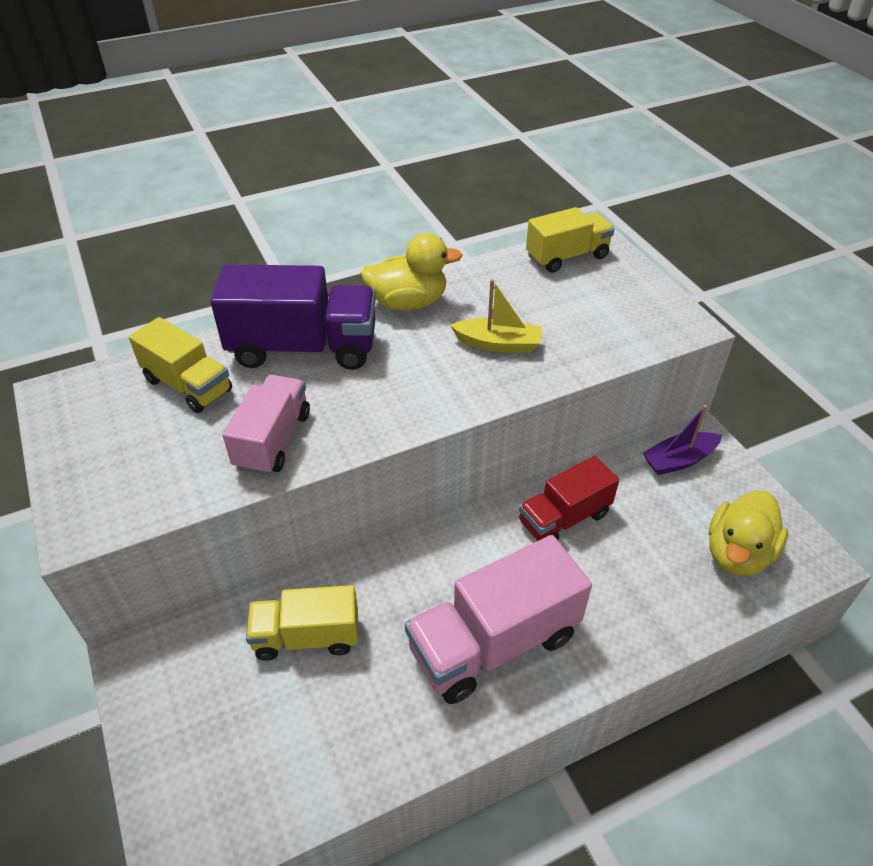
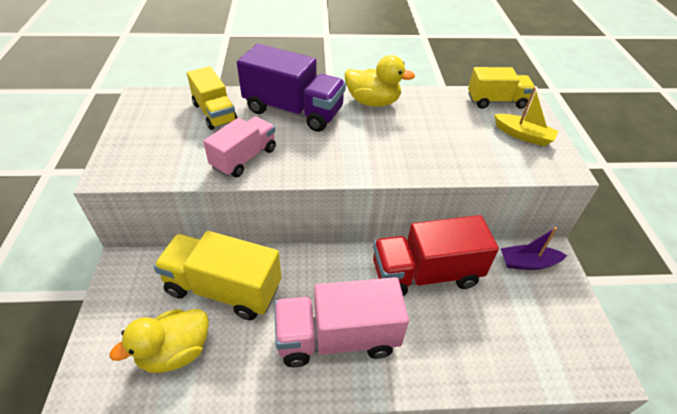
camera: 20 degrees right, 0 degrees up
(307, 636) = (224, 289): yellow truck -> yellow truck, size x1.58
(498, 344) = (419, 142): yellow boat -> yellow boat (523, 135)
(564, 518) = (425, 274): red truck -> red truck, size x1.58
(737, 553) = (543, 342): yellow duck -> yellow duck (175, 352)

